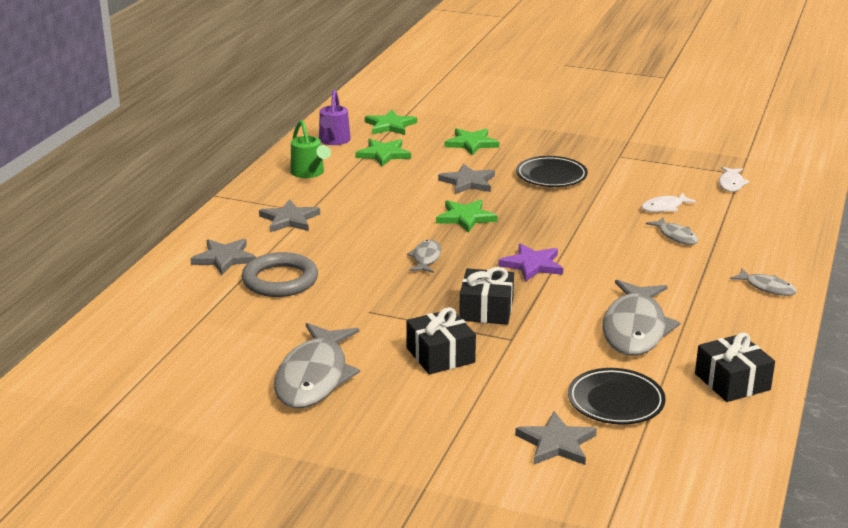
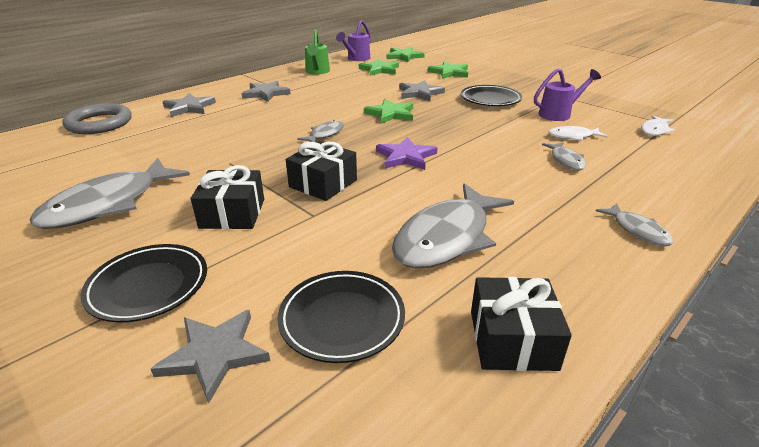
camera: 25 degrees right, 5 degrees up
(280, 280) = (201, 127): grey ring -> grey ring (99, 123)
(451, 422) = (148, 286): none -> black plate
(634, 182) = (559, 114): none -> purple watering can

